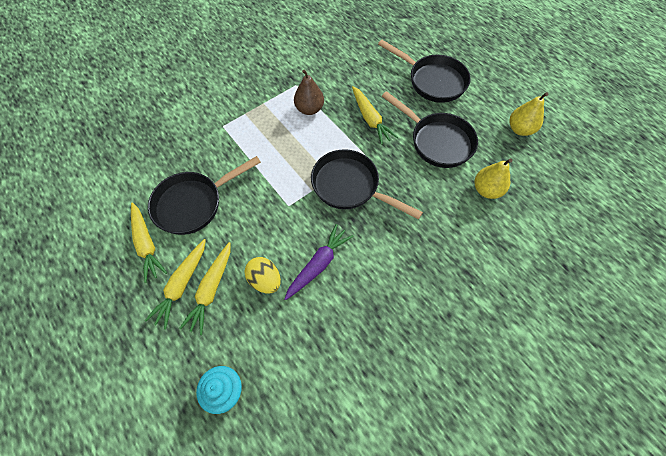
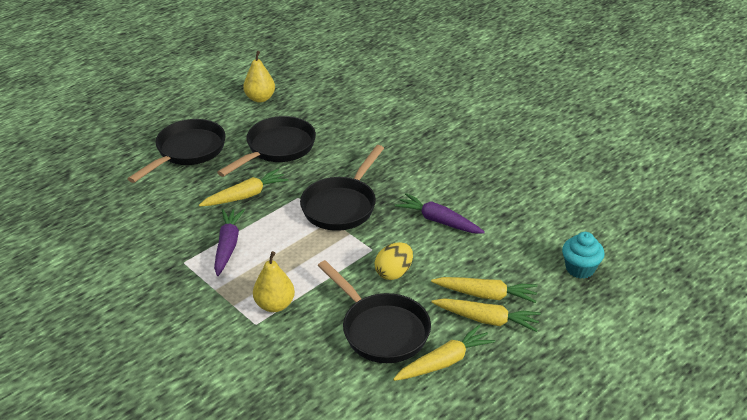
camera: 95 degrees left, 25 degrees down
(265, 280) = (464, 256): yellow egg -> yellow egg (394, 273)
(309, 109) = (228, 246): brown pear -> purple carrot
(486, 190) = (336, 120): yellow pear -> yellow pear (275, 305)

